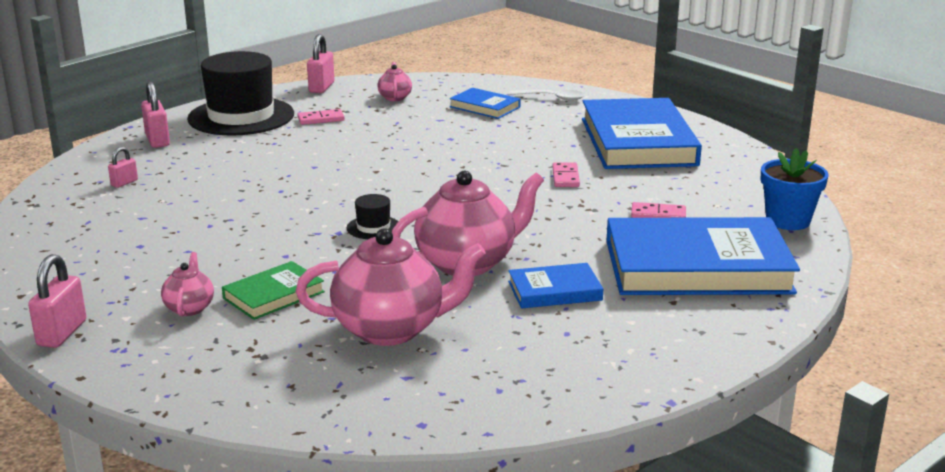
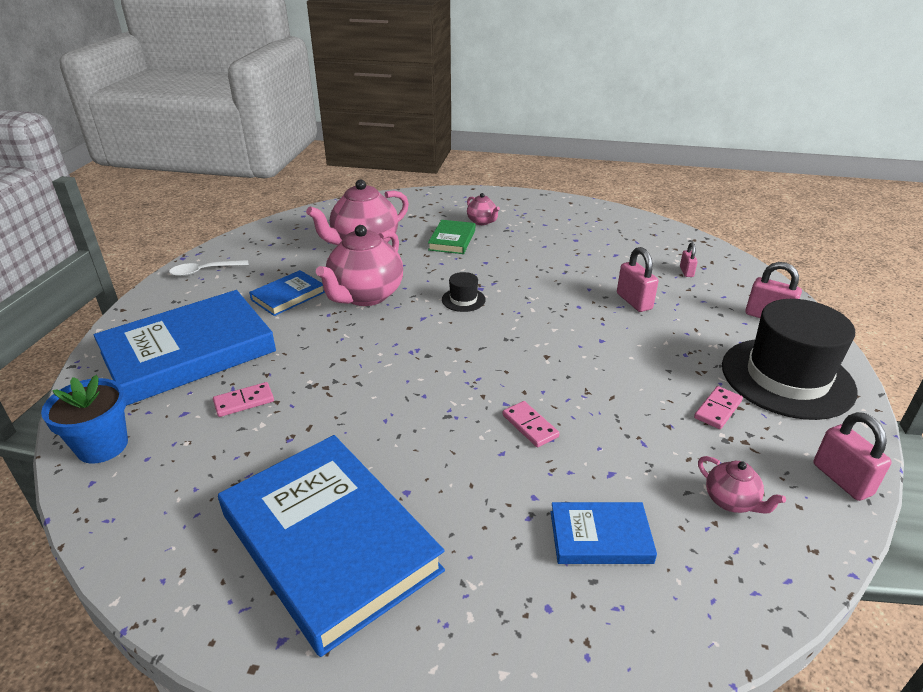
camera: 145 degrees right, 10 degrees up
(62, 333) = (515, 196): pink padlock -> pink padlock (634, 301)
(552, 98) = (545, 627): white spoon -> white spoon (204, 271)
(565, 177) = (368, 421): pink domino -> pink domino (530, 426)

